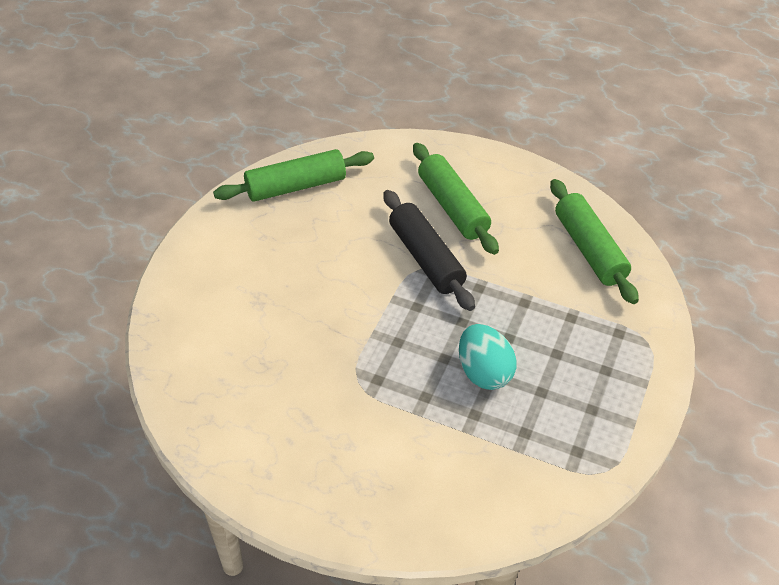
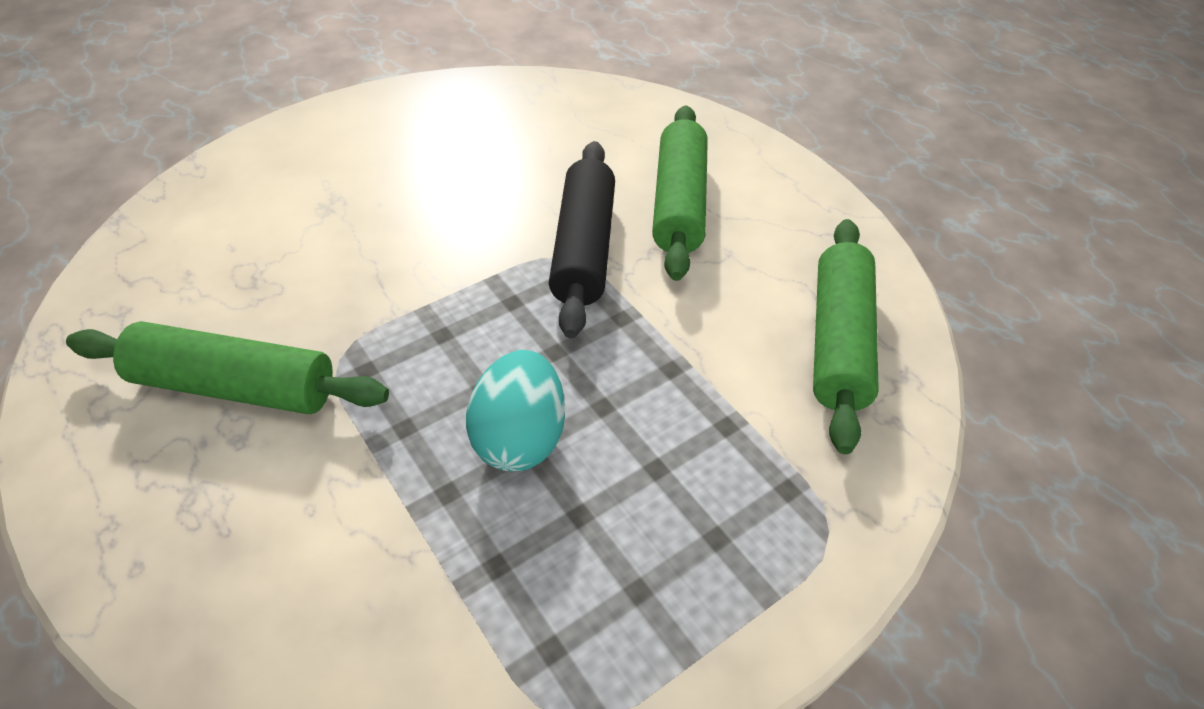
camera: 30 degrees right, 0 degrees up
(296, 186) = (504, 105): green rolling pin -> green rolling pin (235, 386)

